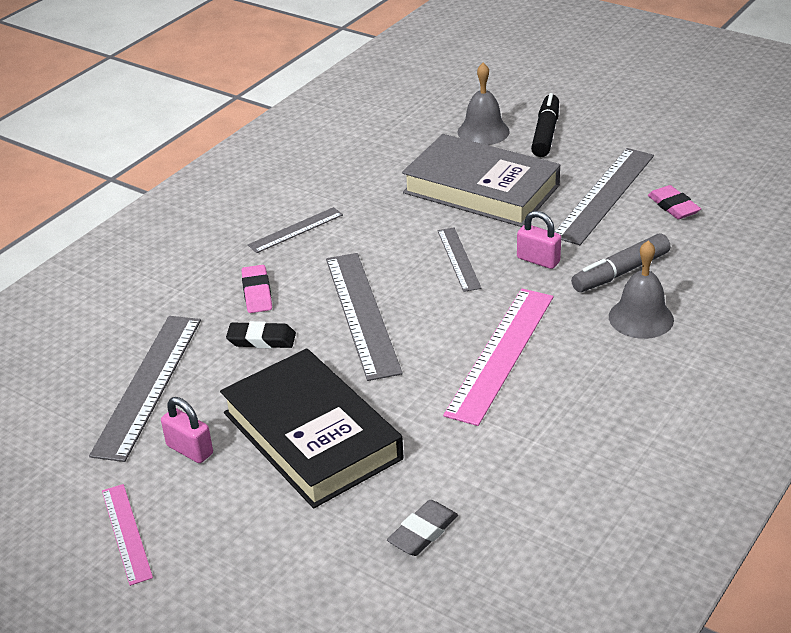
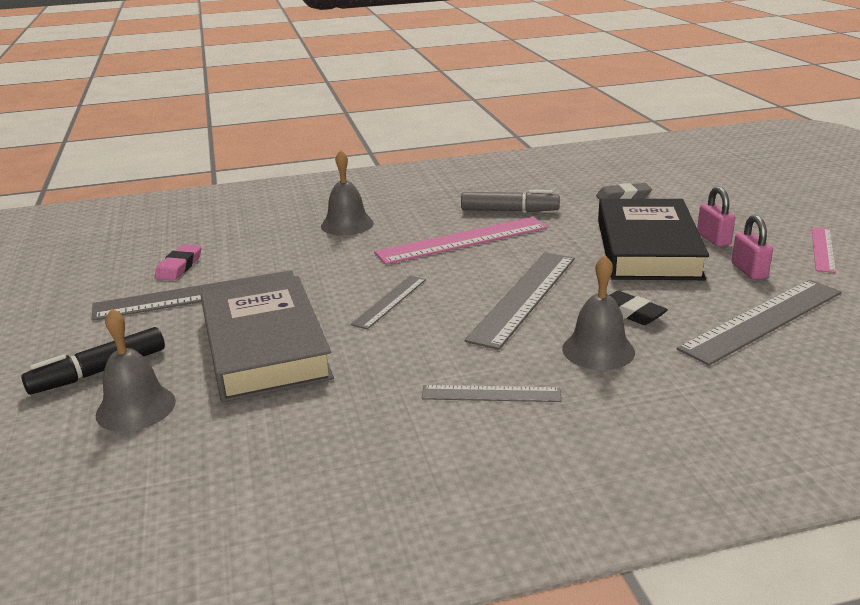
camera: 140 degrees left, 10 degrees down
(257, 293) = (598, 350): pink eraser -> grey bell
(538, 260) = (337, 276): pink padlock -> pink padlock (713, 239)
(620, 272) = (304, 248): grey marker -> grey marker (509, 211)

